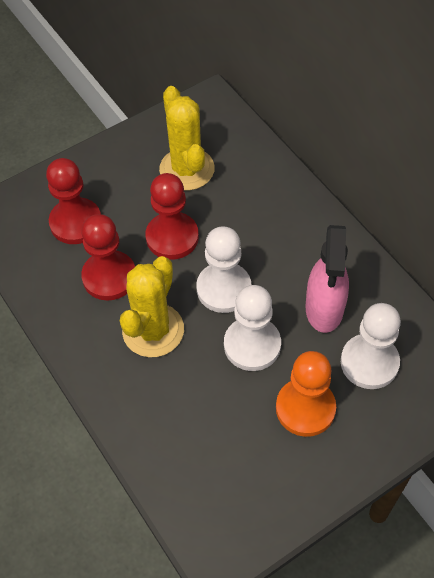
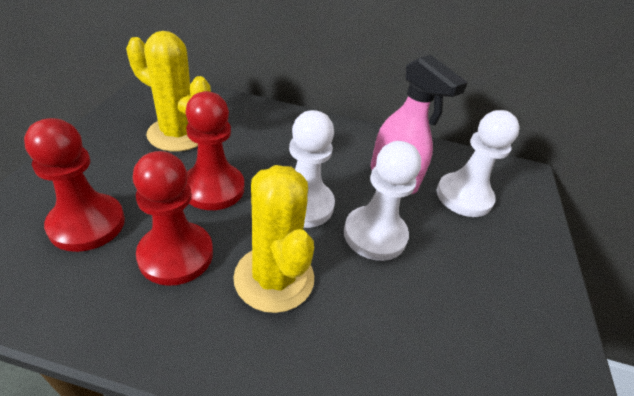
camera: 50 degrees left, 15 degrees down
(305, 408) = (469, 257): orange pawn -> none

